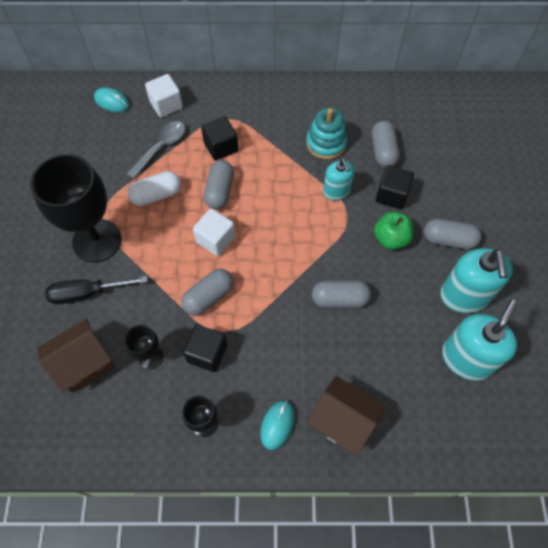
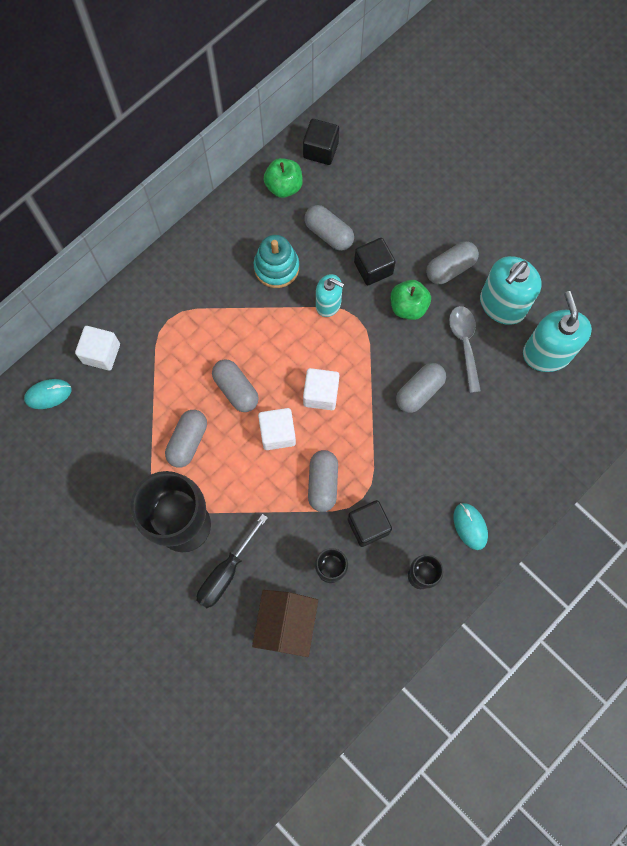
camera: 45 degrees left, 10 degrees up
(156, 195) = (188, 441): white capsule -> grey capsule
(161, 147) = (143, 396): grey spoon -> grey spoon (464, 344)
(221, 147) = (193, 349): black cube -> black cube (320, 150)
(270, 241) = (321, 394): none -> white cube
(342, 421) = (509, 479): brown house -> none
(383, 102) = (284, 186): none -> green apple
(464, 296) = (502, 305): turquoise soap dispenser -> turquoise soap dispenser turned 90 degrees clockwise

